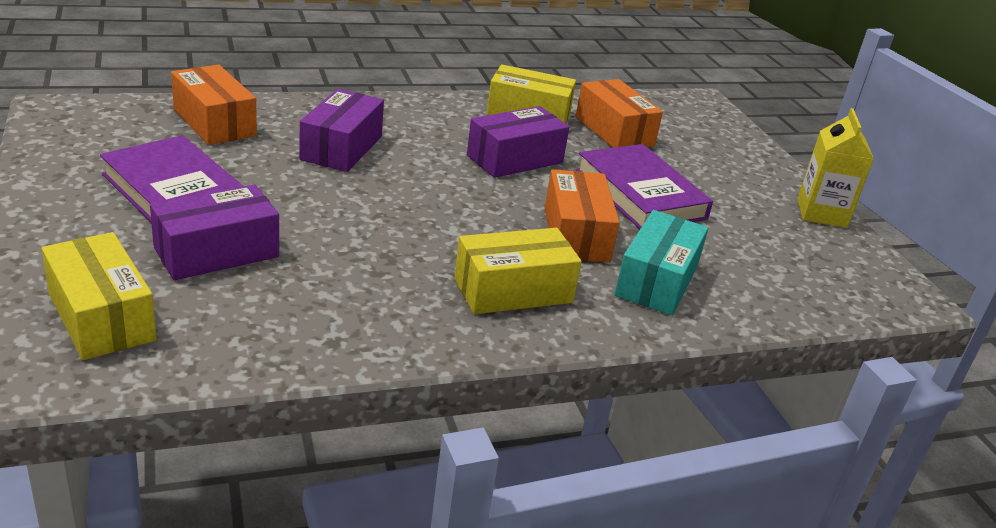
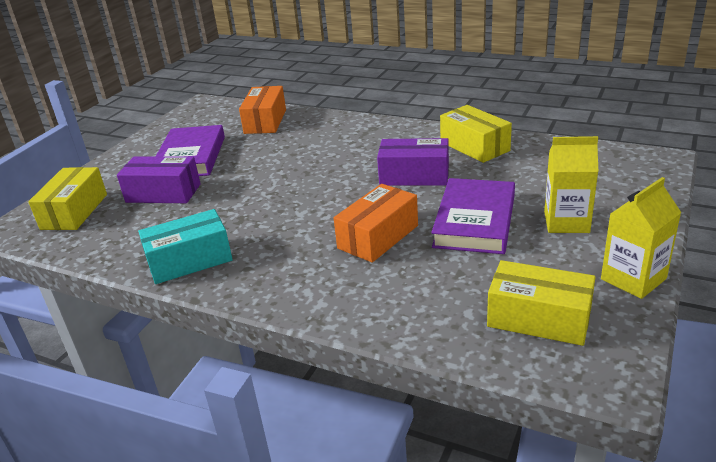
camera: 50 degrees right, 0 degrees up
(341, 148) = (312, 148): purple box -> none
(513, 290) = (279, 260): yellow box -> yellow box (539, 318)
(614, 131) = (528, 170): orange box -> none
(656, 280) = (386, 286): turquoise box -> turquoise box (189, 260)
(713, 176) = (566, 222): none -> yellow carton

